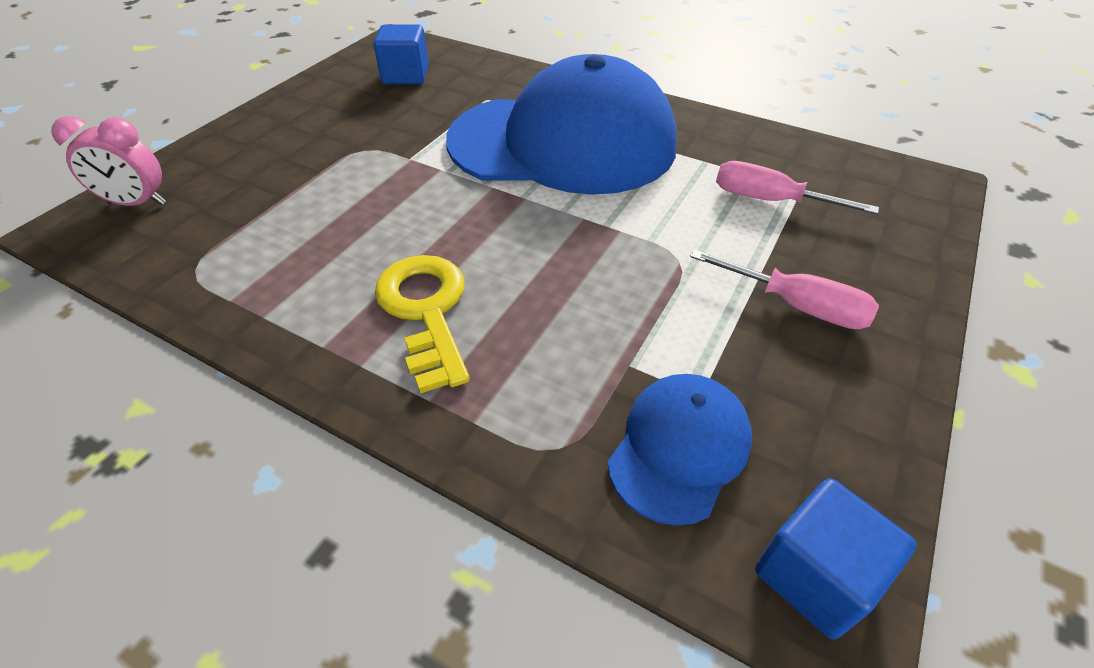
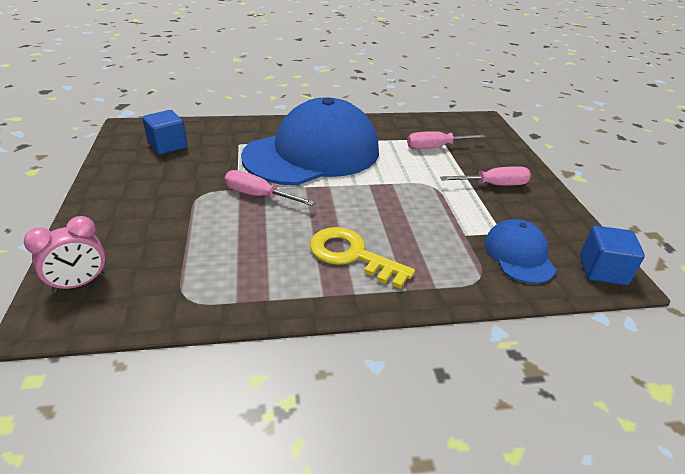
camera: 40 degrees left, 10 degrees down
(421, 176) = (258, 196): none -> pink screwdriver

